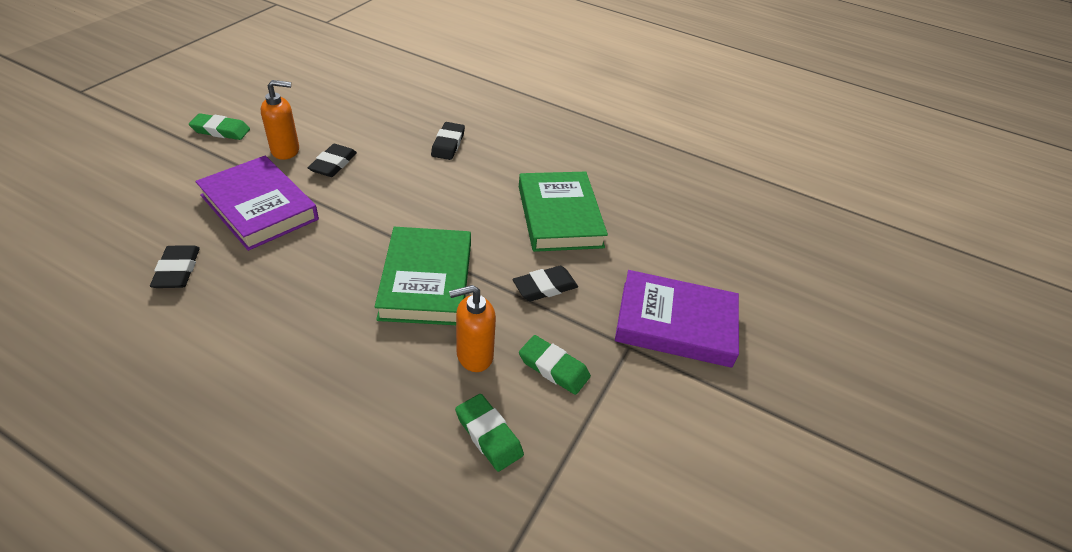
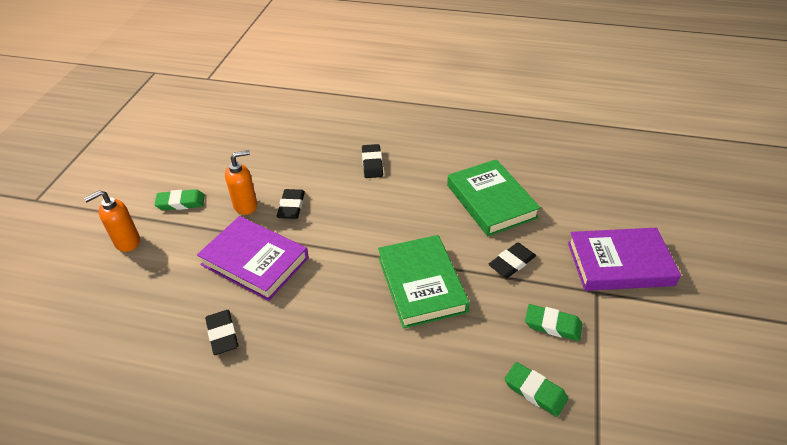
camera: 10 degrees left, 0 degrees up
(474, 355) = (490, 333): orange soap dispenser -> orange soap dispenser (127, 242)

